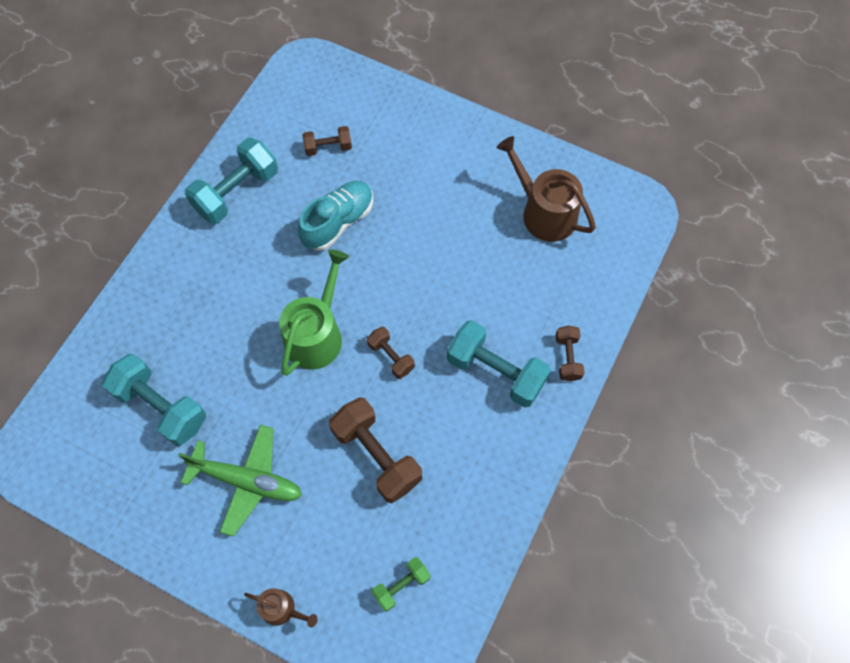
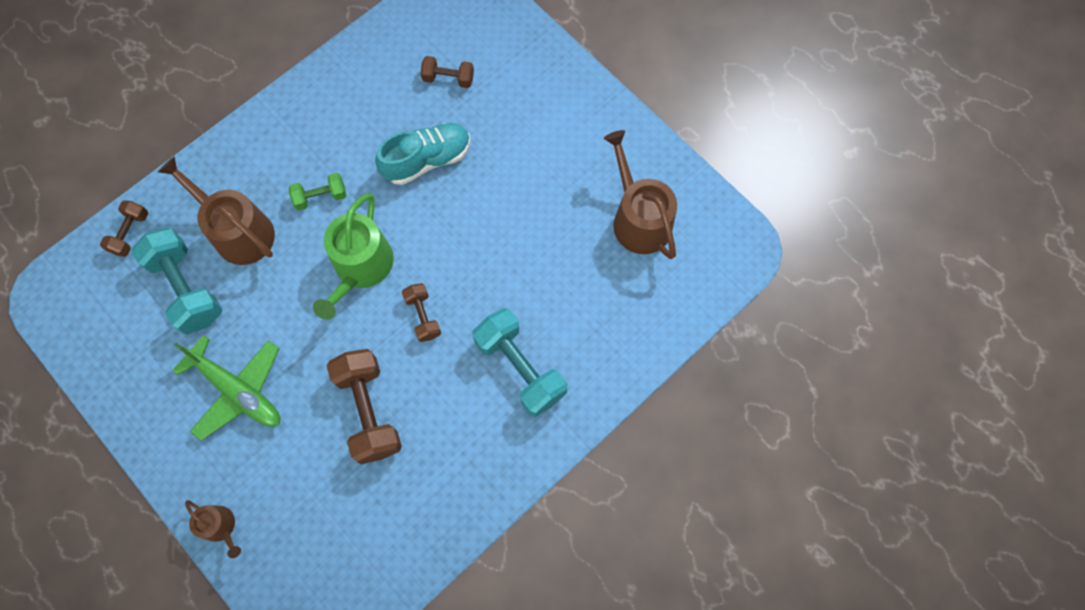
camera: 20 degrees right, 5 degrees up
(189, 340) = (238, 231): none -> brown watering can
(236, 192) = (341, 96): turquoise dumbbell -> none
(317, 334) = (360, 268): green watering can -> green watering can turned 150 degrees clockwise
(401, 585) = (341, 547): green dumbbell -> green dumbbell (320, 197)
(567, 358) = (598, 379): brown dumbbell -> brown dumbbell (130, 233)

